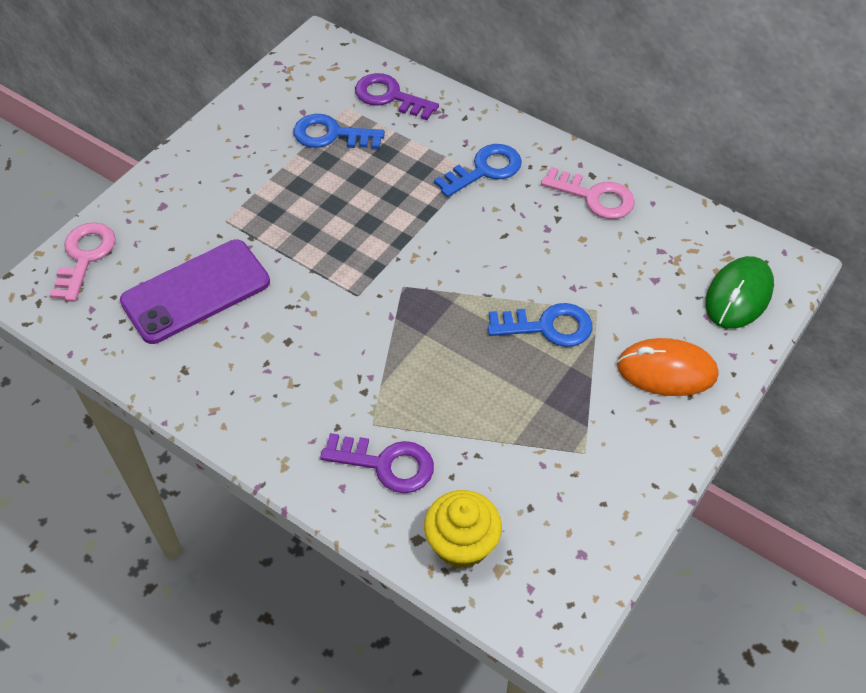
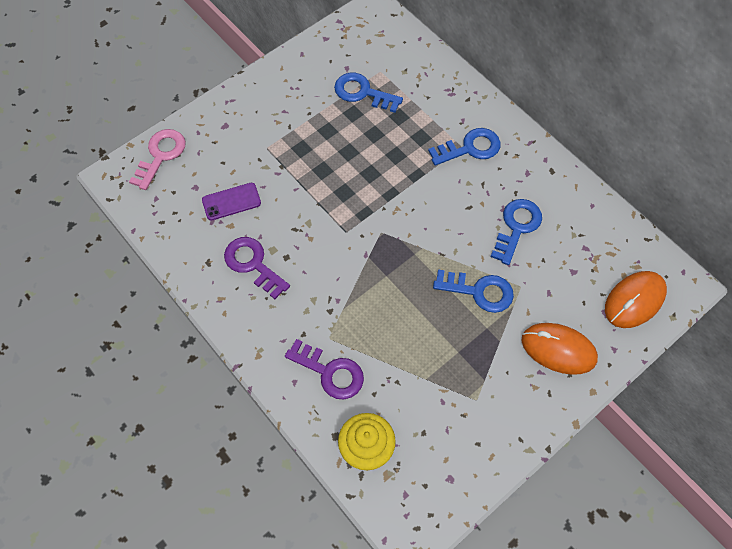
camera: 15 degrees right, 10 degrees up
(196, 291) = (231, 201): purple phone -> purple phone, size x0.54
(390, 97) = (415, 69): purple key -> purple key (253, 264)
(570, 245) = (517, 227): none -> blue key
(594, 197) = (548, 190): pink key -> none
(738, 295) = (634, 300): green mouse -> orange mouse

